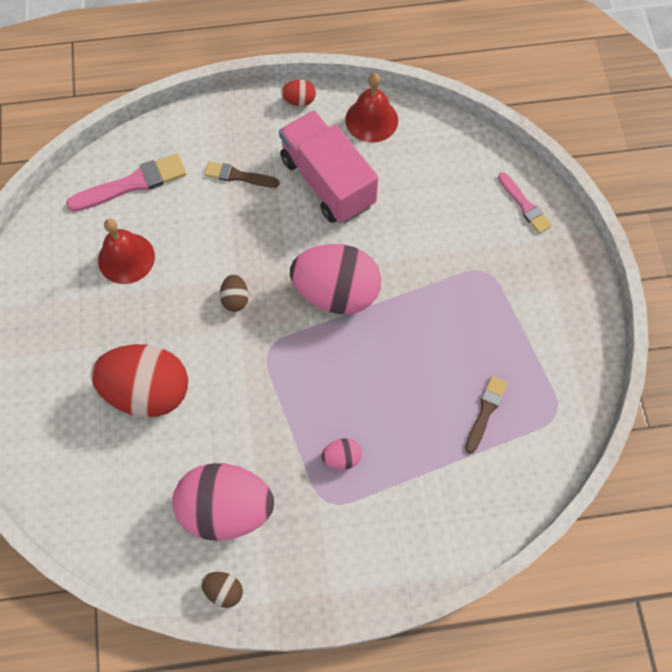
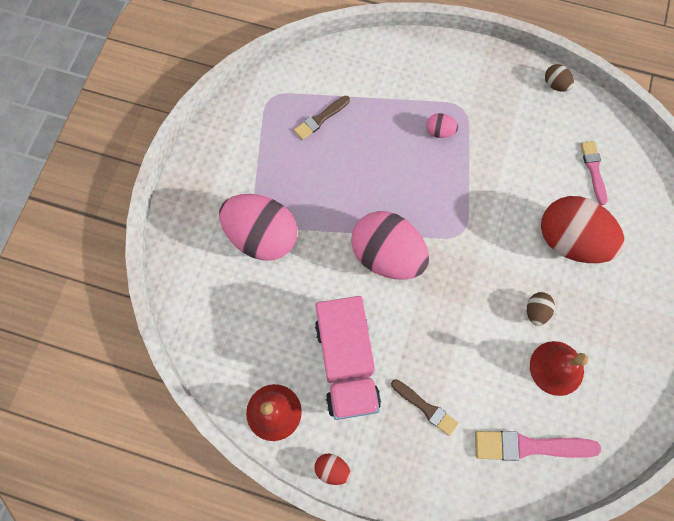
camera: 155 degrees left, 5 degrees up
(226, 509) = (536, 132): pink egg -> pink egg (262, 236)
(235, 299) = (473, 287): brown egg -> brown egg (536, 311)
(524, 205) = (190, 262): pink brush -> pink brush (593, 170)

